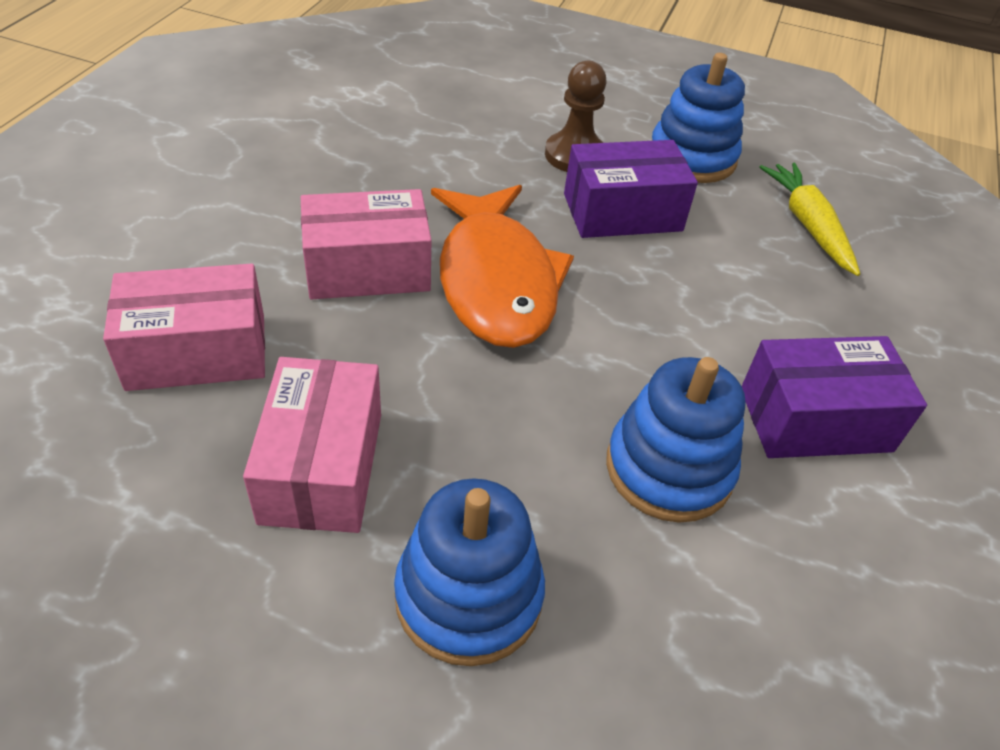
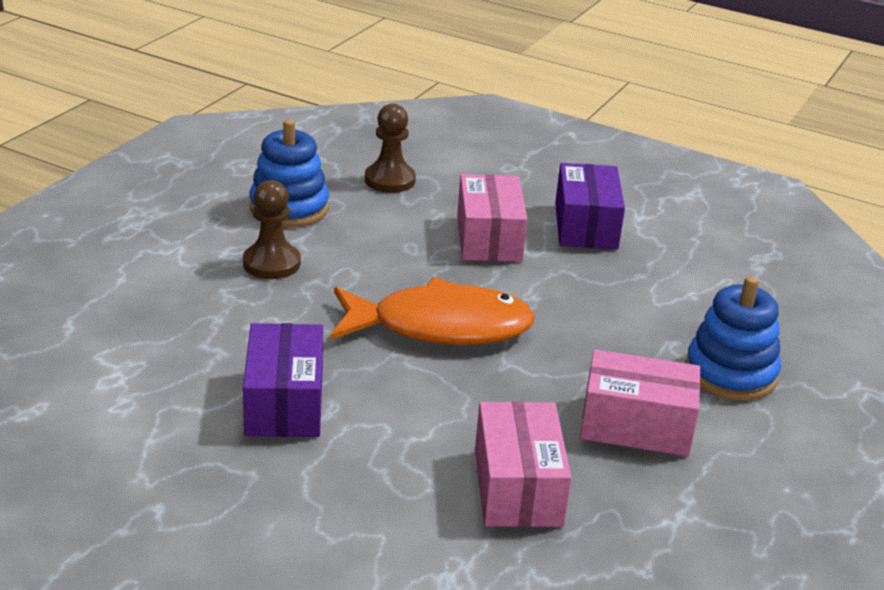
camera: 80 degrees left, 15 degrees down
(367, 269) = (418, 390): pink box -> pink box (489, 238)
(622, 212) = (360, 255): purple box -> purple box (284, 403)
(669, 468) = (628, 285): blue stacking toy -> none
(807, 225) = (390, 180): yellow carrot -> brown pawn

